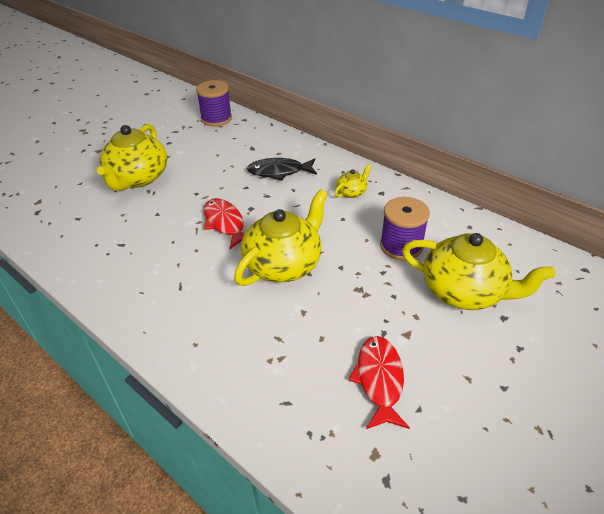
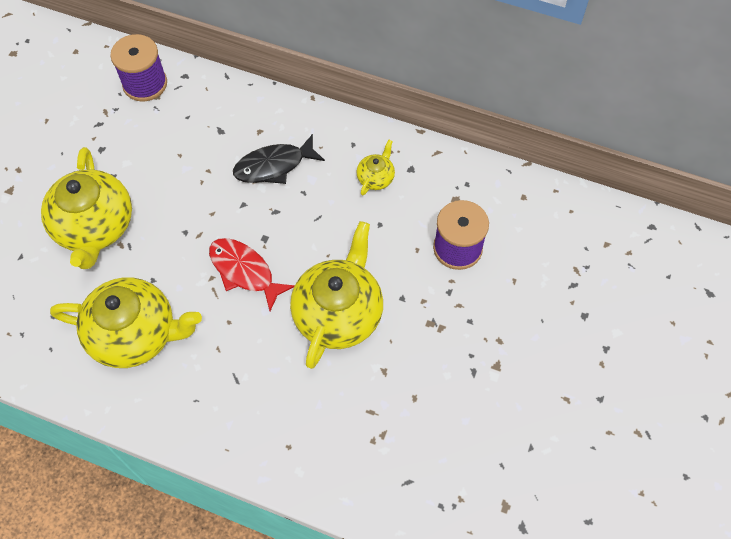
camera: 20 degrees left, 20 degrees up
(379, 380) = (486, 428): red fish -> none
(464, 291) = (539, 293): yellow teapot -> yellow teapot (135, 334)

